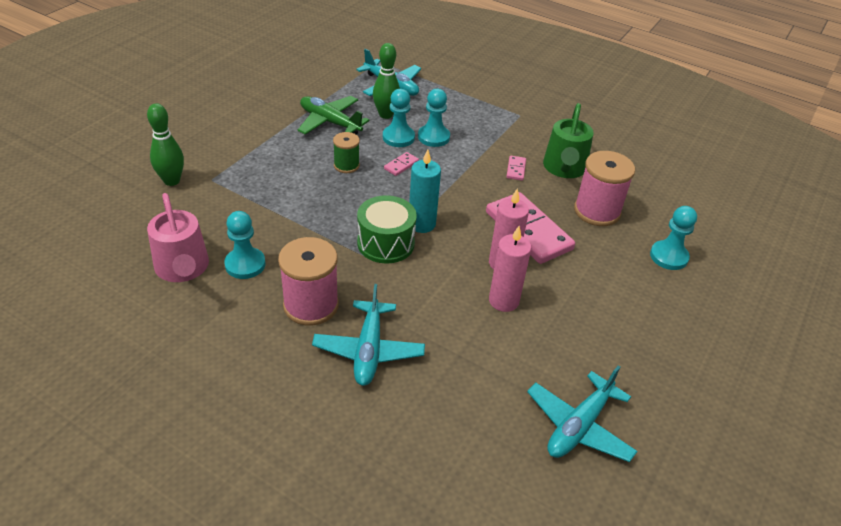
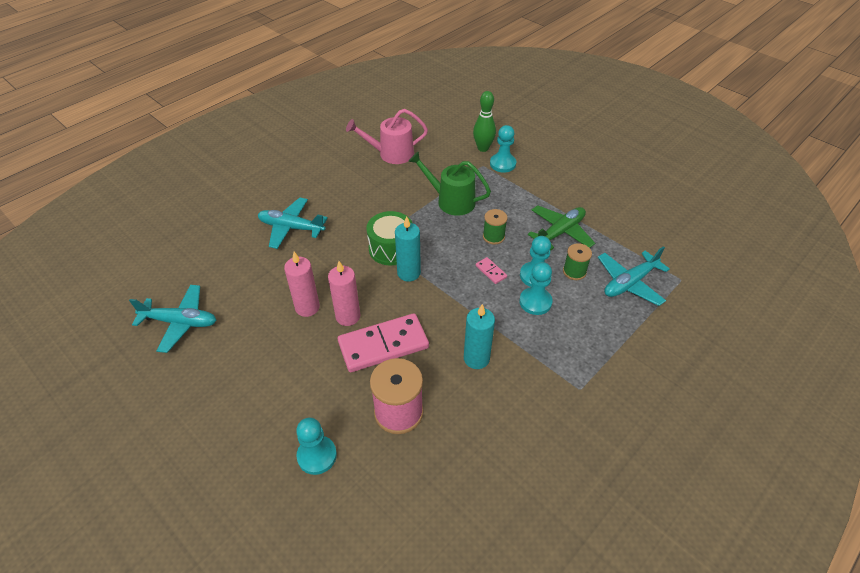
camera: 105 degrees right, 5 degrees up
(245, 264) = (388, 179): turquoise pawn -> turquoise pawn (502, 164)
(311, 305) = (340, 205): pink spool -> none
(386, 115) = (574, 271): green bowling pin -> green spool
(516, 169) = (476, 358): pink domino -> turquoise candle
(564, 168) = (474, 404): green watering can -> green watering can (451, 201)
(579, 426) = (180, 322): turquoise plane -> turquoise plane turned 135 degrees clockwise

